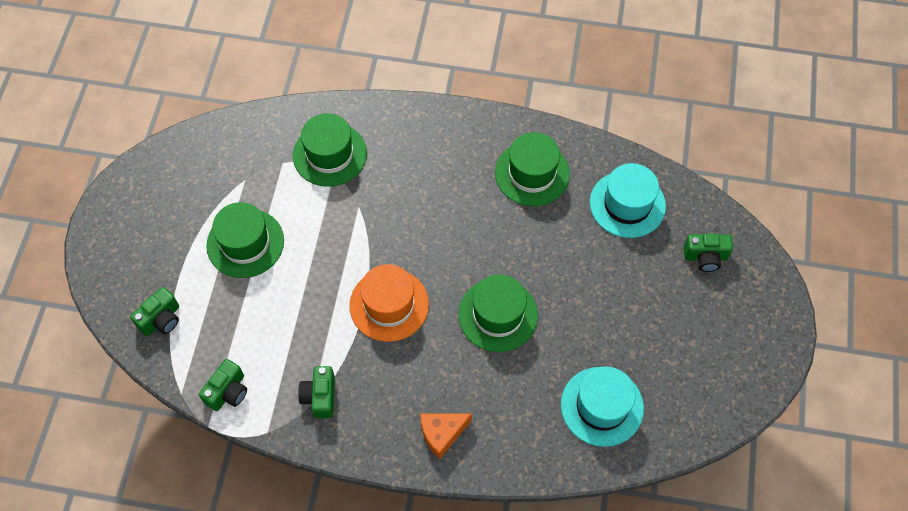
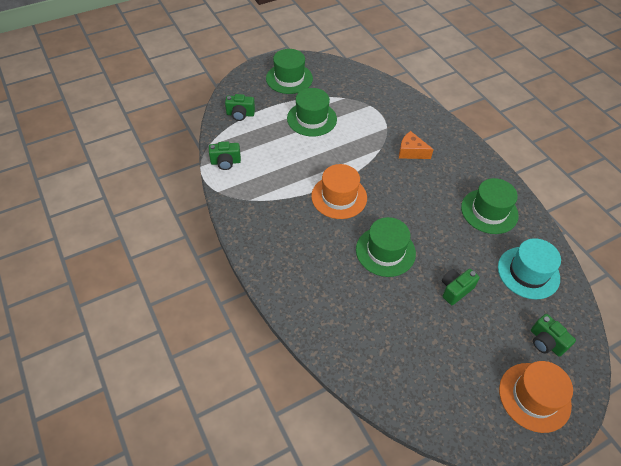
camera: 50 degrees right, 10 degrees down
(320, 397) = (257, 201): green camera -> green camera (455, 290)
(329, 154) = (395, 119): green hat -> green hat (289, 78)
(442, 433) = (287, 271): orange cheese -> orange cheese (411, 152)
(602, 406) = (383, 346): turquoise hat -> none
(746, 315) = (534, 397): none -> orange hat

